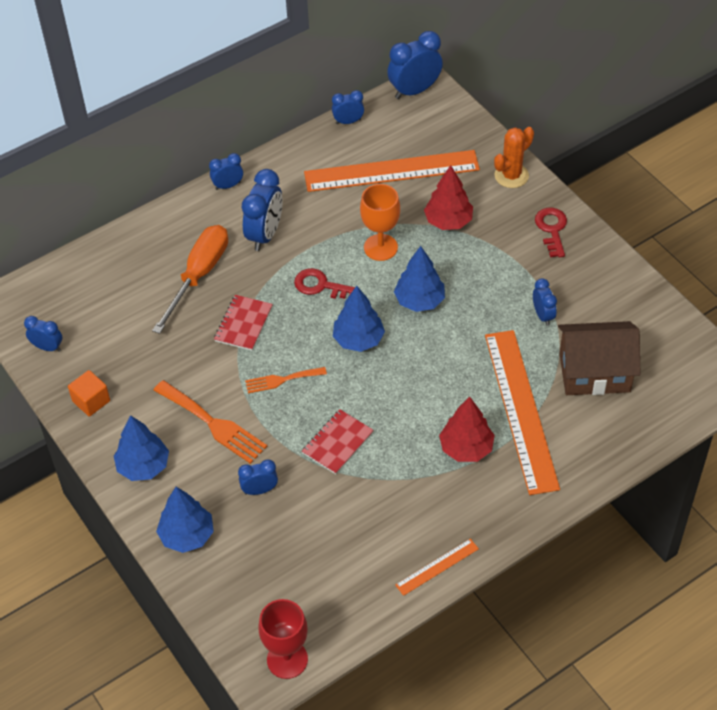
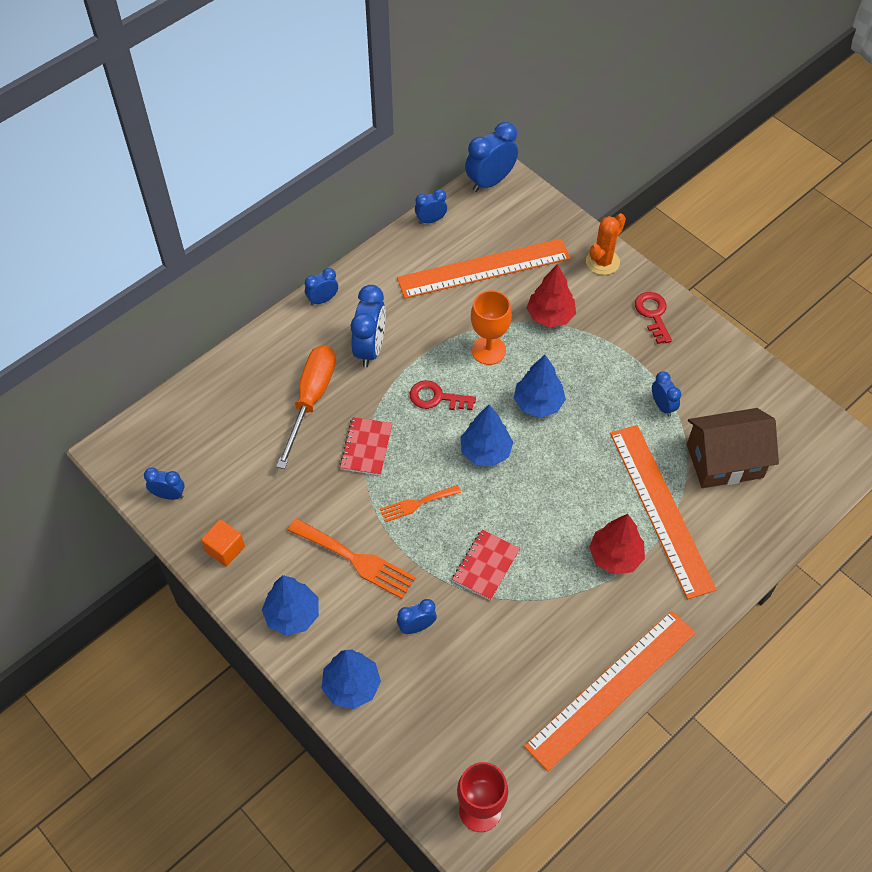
camera: 10 degrees left, 5 degrees up
(437, 567) = (611, 688): orange ruler -> orange ruler, size x2.27

